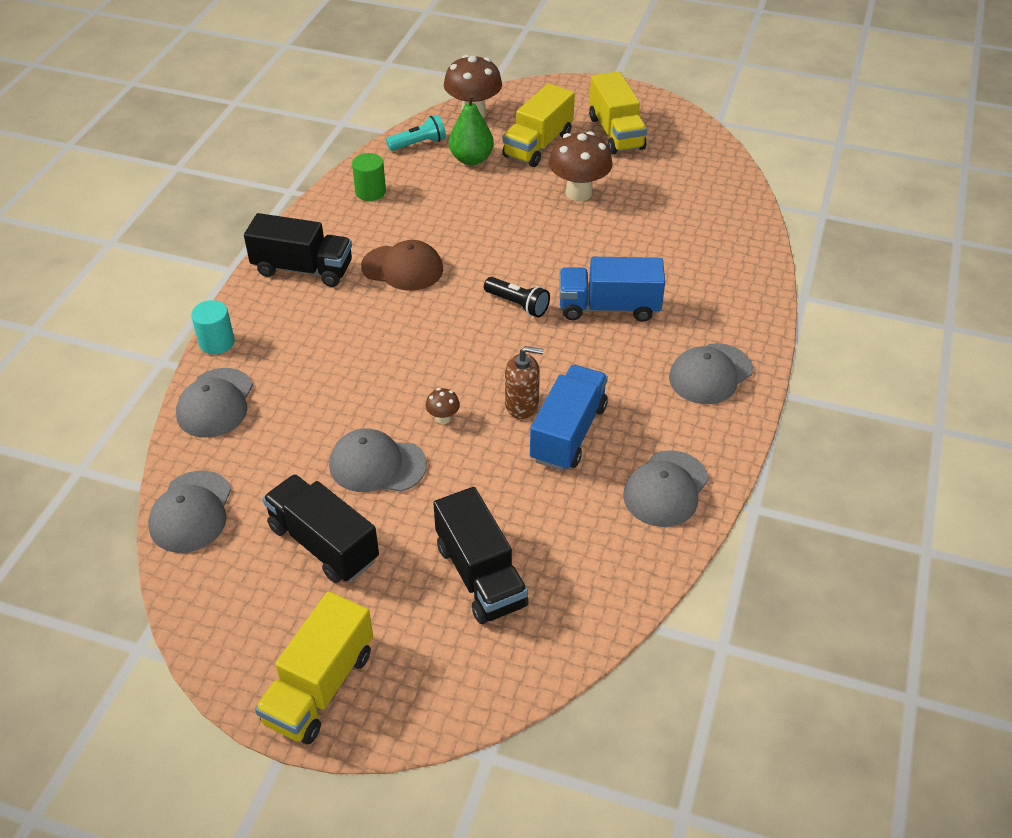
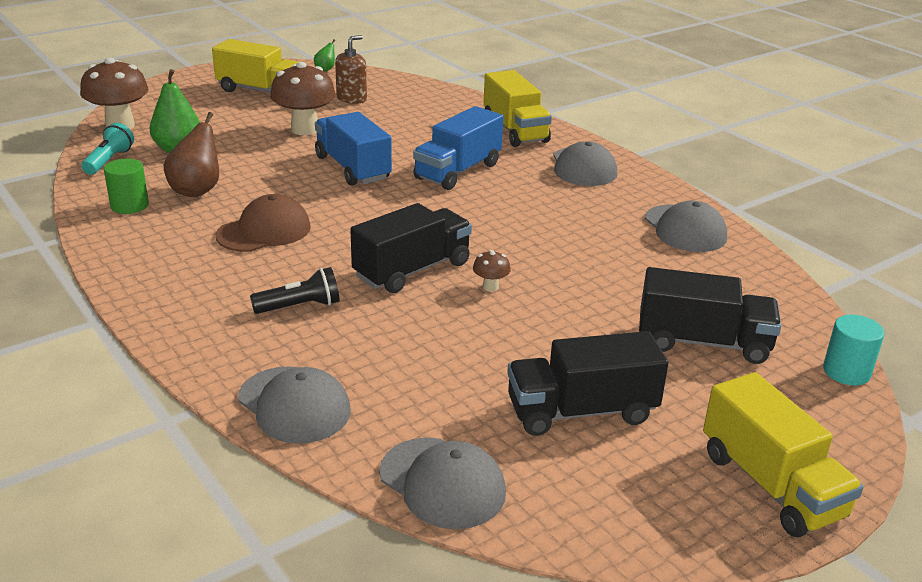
camera: 55 degrees left, 15 degrees down
(217, 342) = (200, 369): turquoise cylinder -> turquoise cylinder (846, 372)
(303, 269) = (175, 279): black truck -> black truck (412, 270)
(377, 465) = (509, 342): grey cap -> none
(423, 205) = (197, 190): none -> brown pear
(517, 304) = (397, 202): black flashlight -> black flashlight (300, 307)
(522, 405) = (521, 247): brown soap dispenser -> brown soap dispenser (351, 99)
(538, 145) = (216, 120): yellow truck -> yellow truck (515, 130)
(568, 433) = (579, 241): blue truck -> blue truck (352, 168)
(704, 137) = (325, 69): none -> green pear

